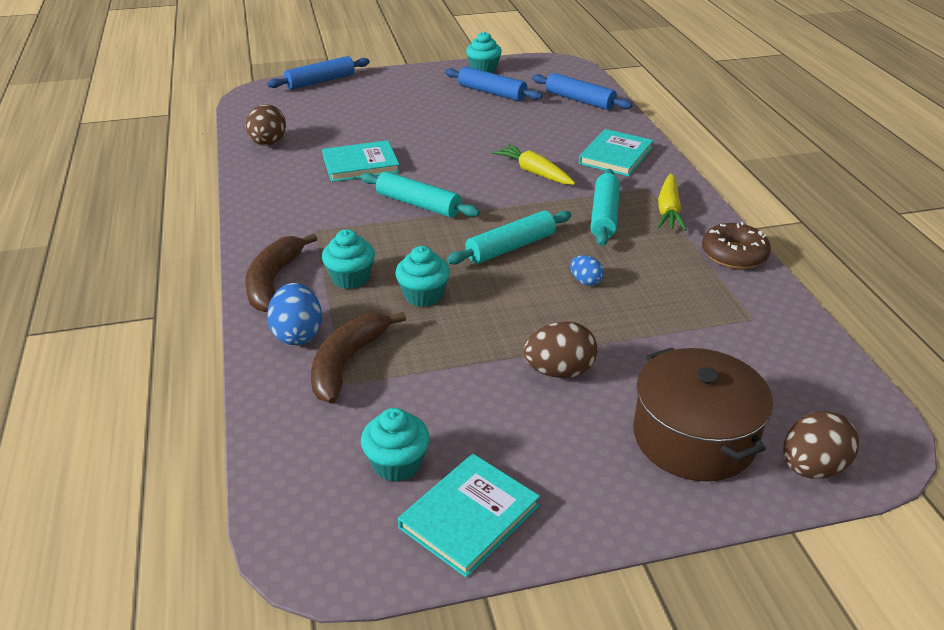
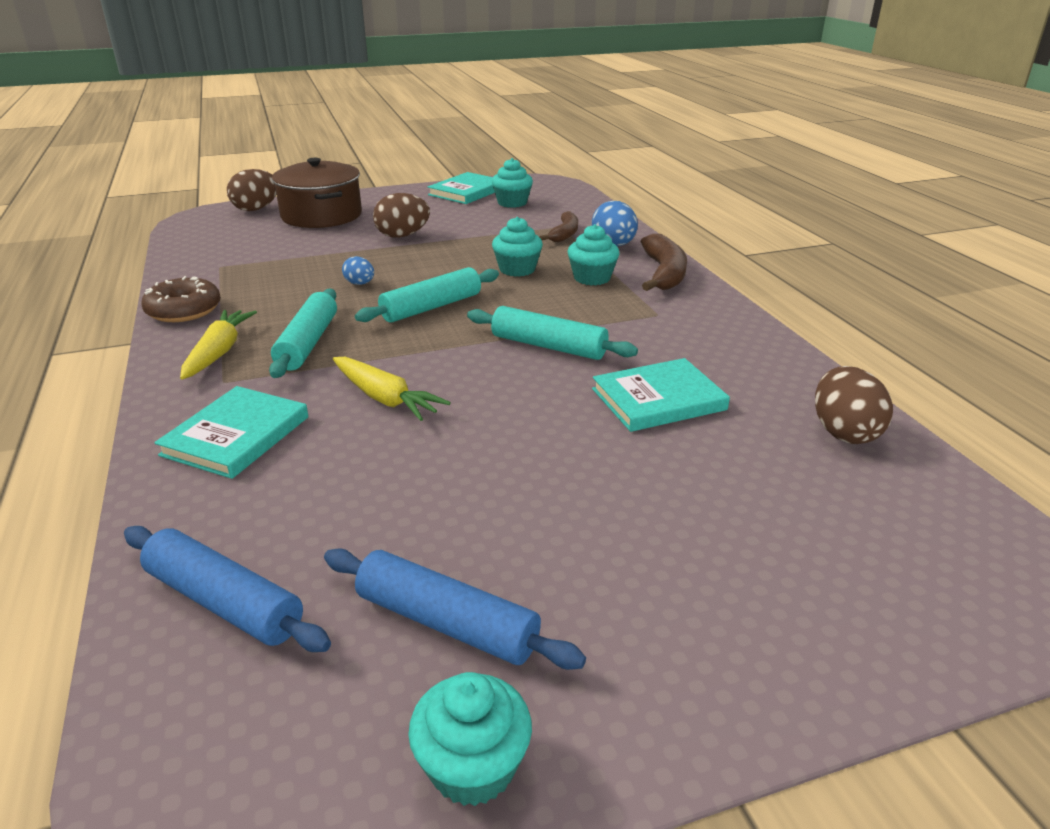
camera: 175 degrees right, 5 degrees down
(320, 81) = (930, 649): blue rolling pin -> none
(347, 363) = (564, 234): brown banana -> brown banana, size x0.66

